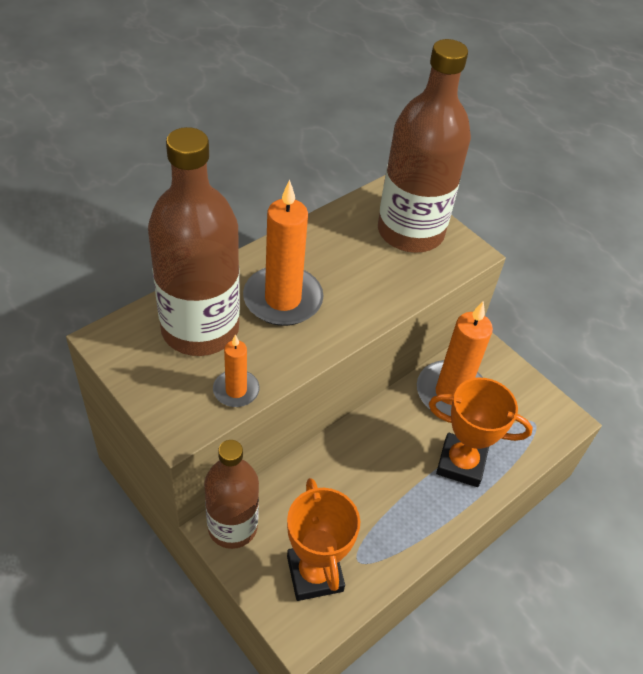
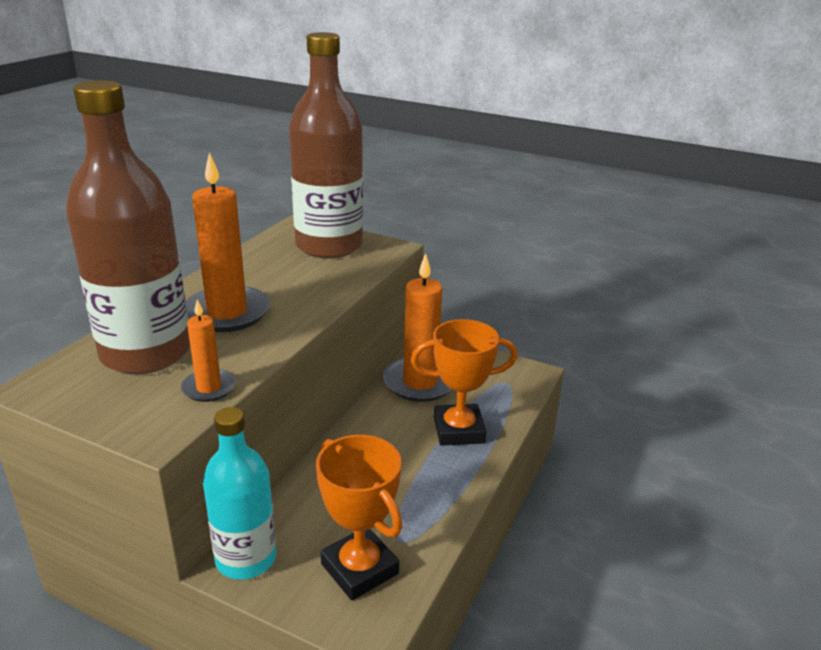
camera: 20 degrees left, 20 degrees down
(232, 527) = (246, 558): brown bottle -> turquoise bottle

